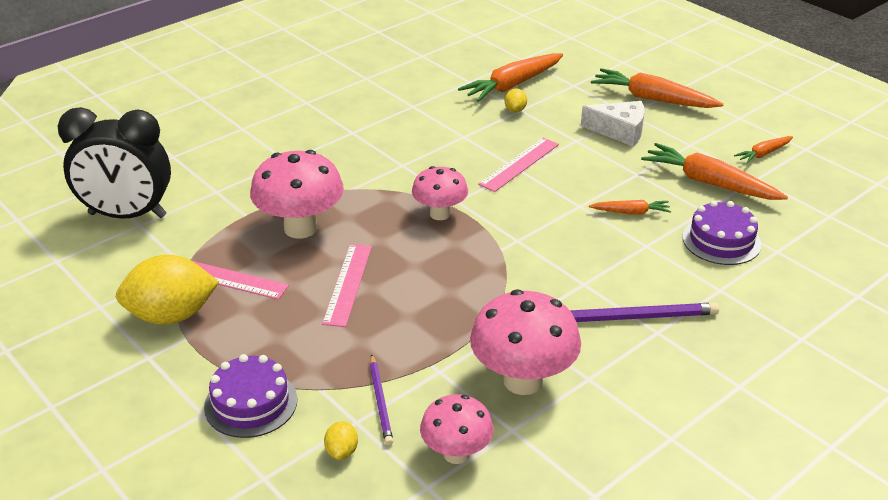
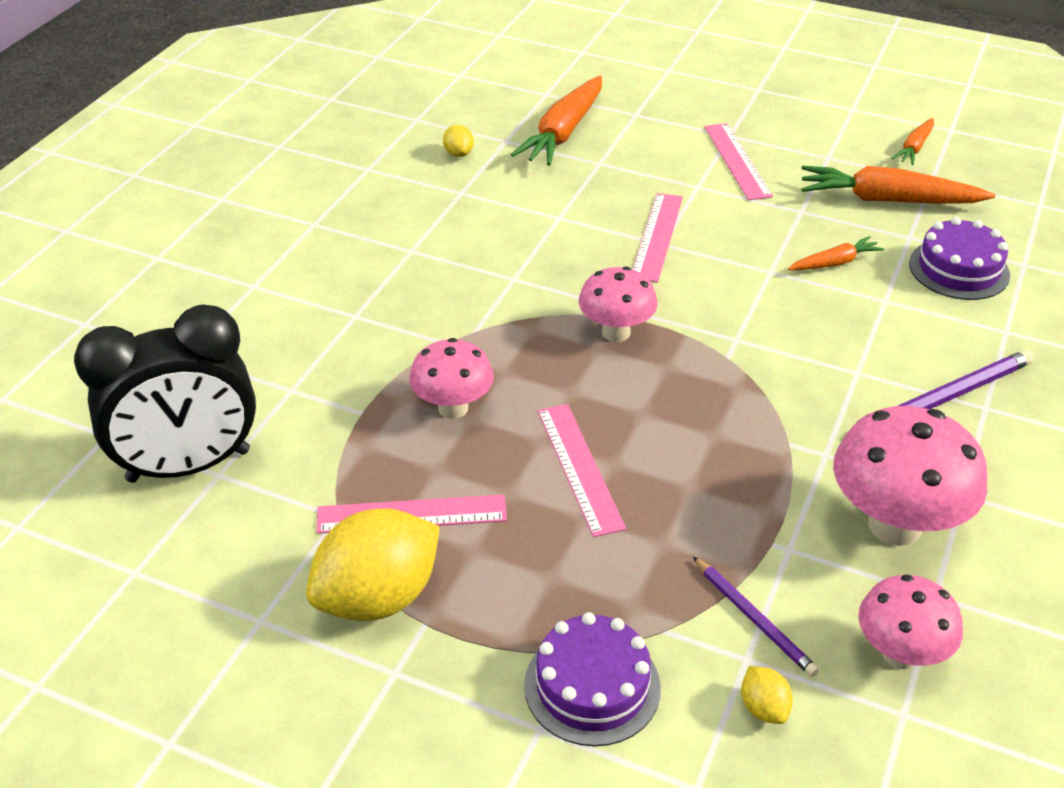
camera: 25 degrees left, 5 degrees up
(300, 228) = (453, 408): pink mushroom -> pink mushroom, size x0.62
(515, 110) = (593, 165): yellow lemon -> yellow lemon (458, 154)
(619, 131) = (737, 161): white cheese -> pink ruler
(652, 99) = (740, 109): orange carrot -> none

